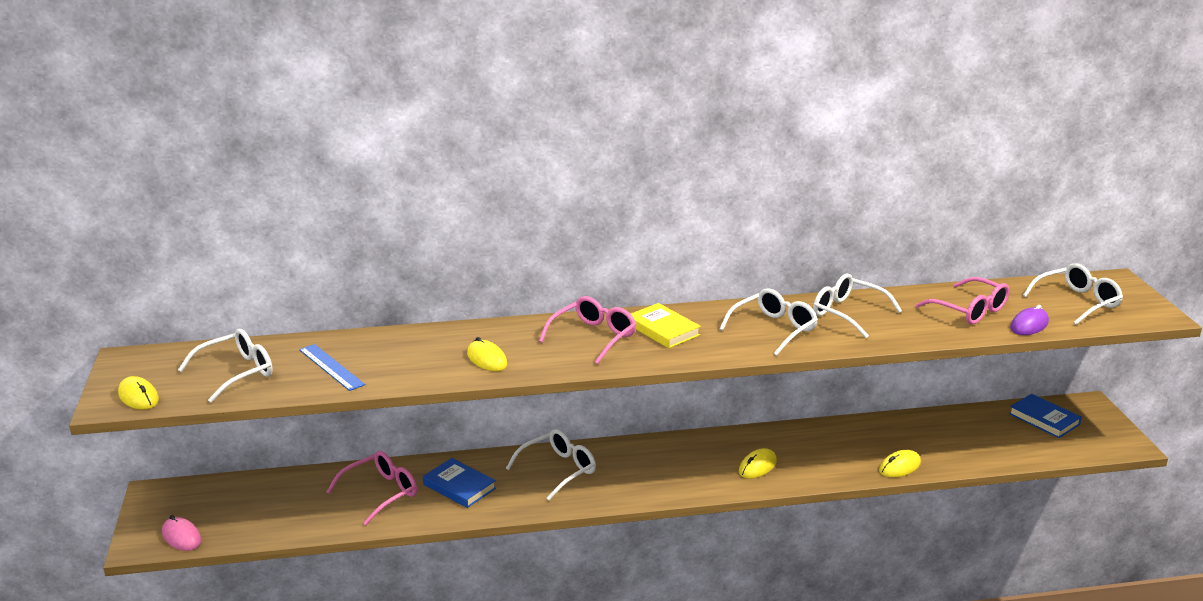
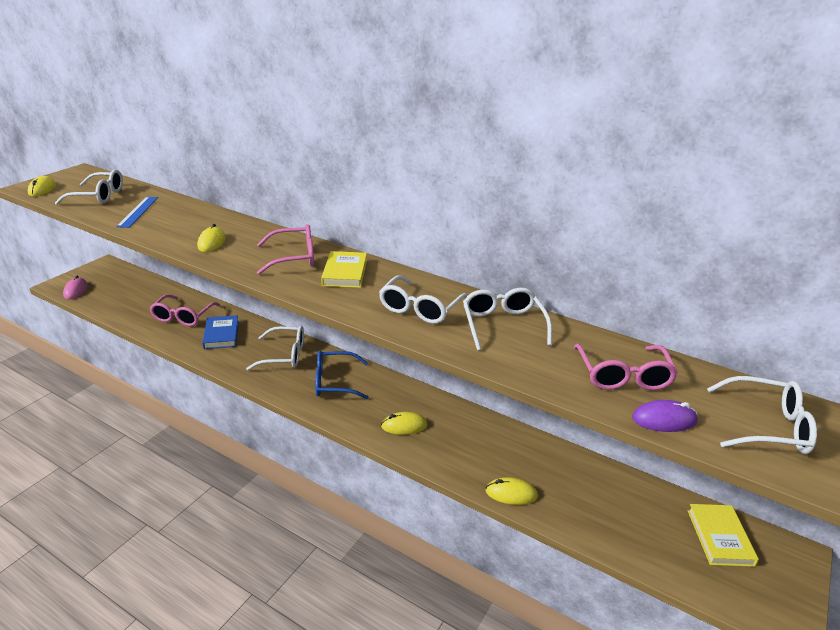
camera: 40 degrees right, 5 degrees up
(381, 493) = (183, 317): pink glasses -> pink glasses turned 105 degrees clockwise
(644, 466) = (334, 382): none -> blue glasses
(774, 329) = (420, 309): white glasses -> white glasses turned 120 degrees clockwise
(1044, 419) = (720, 537): blue book -> yellow book

